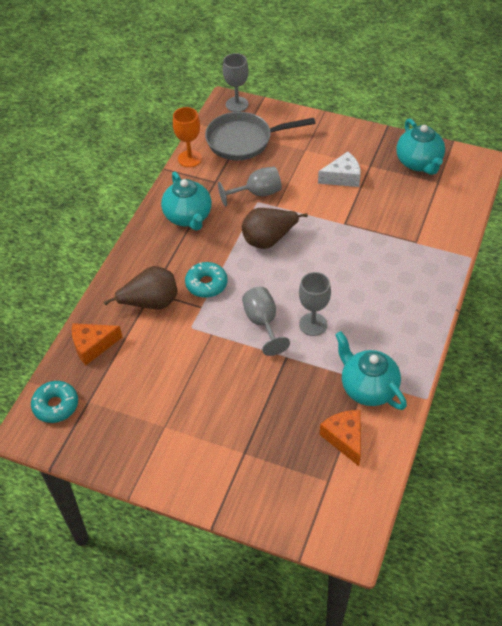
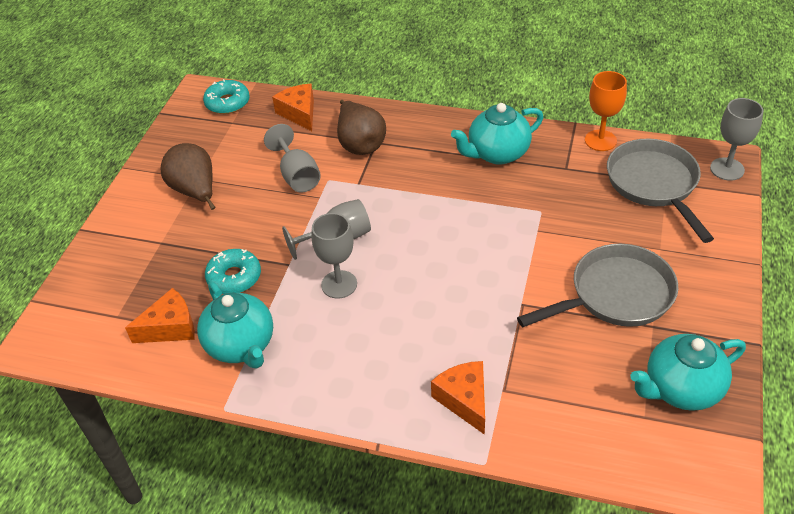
camera: 85 degrees right, 5 degrees down
(206, 284) = (393, 183): turquoise donut -> turquoise donut (234, 277)
(257, 193) = (555, 209): grey goblet -> grey goblet (297, 176)
(269, 239) = (475, 229): brown pear -> brown pear (195, 191)
(342, 177) = (615, 295): white cheese -> grey pan
(368, 388) = (241, 345): turquoise teapot -> turquoise teapot turned 105 degrees clockwise
(423, 262) = (464, 400): none -> orange cheese

